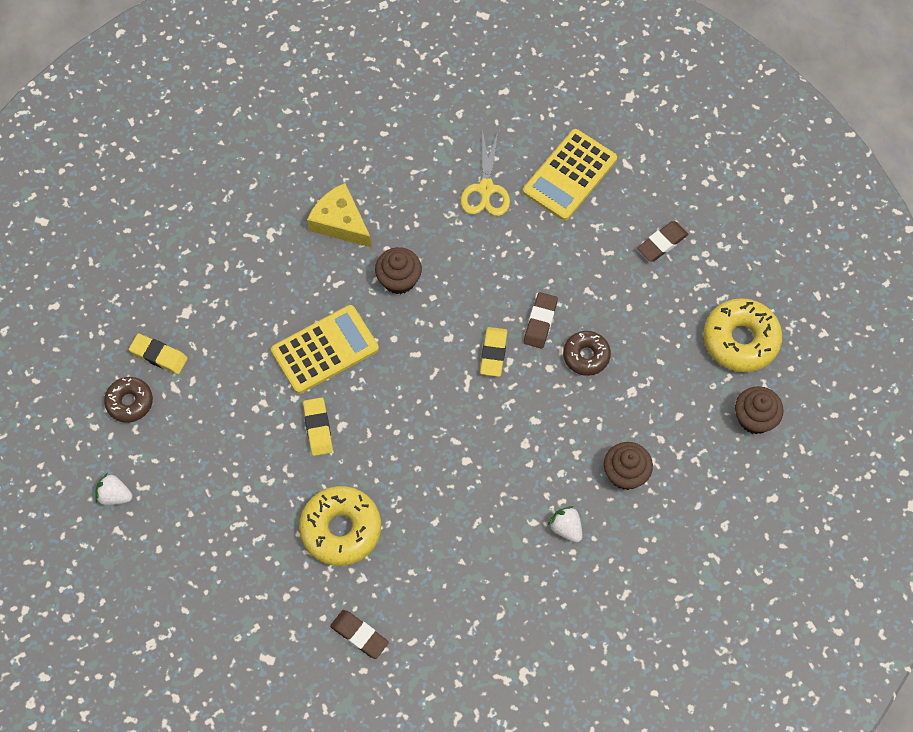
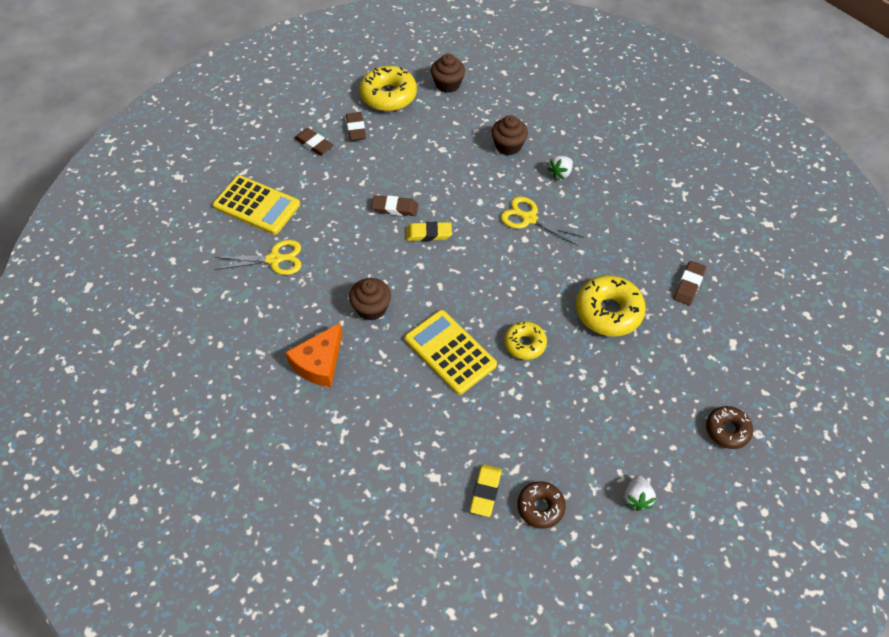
camera: 100 degrees left, 10 degrees down
(318, 428) = (524, 344): yellow eraser -> yellow donut
(340, 222) = (319, 363): yellow cheese -> orange cheese
(497, 472) = (529, 218): none -> yellow scissors
(586, 356) = (419, 177): brown donut -> brown donut (727, 430)
(683, 293) = (356, 129): none -> brown eraser

